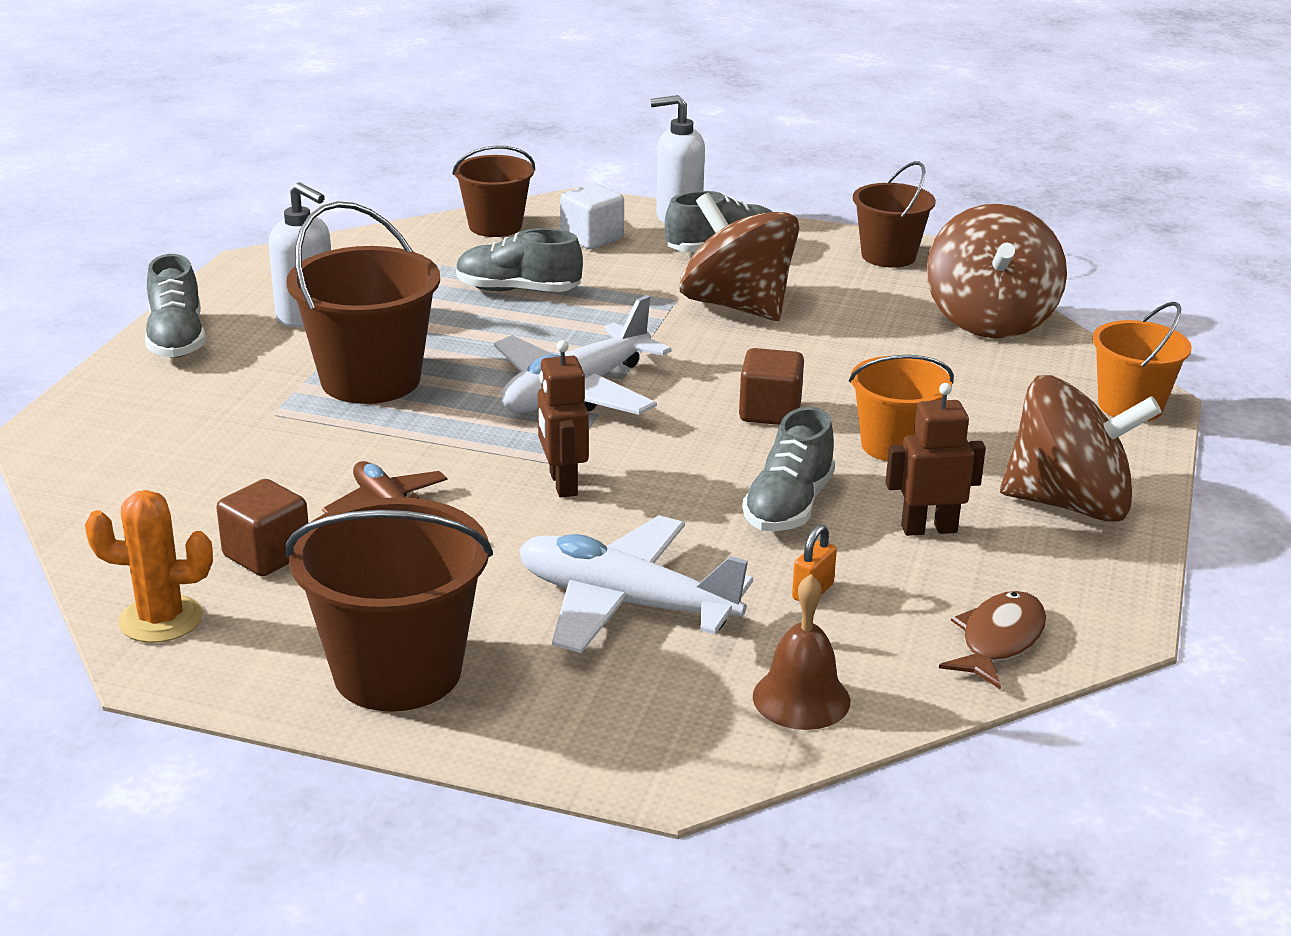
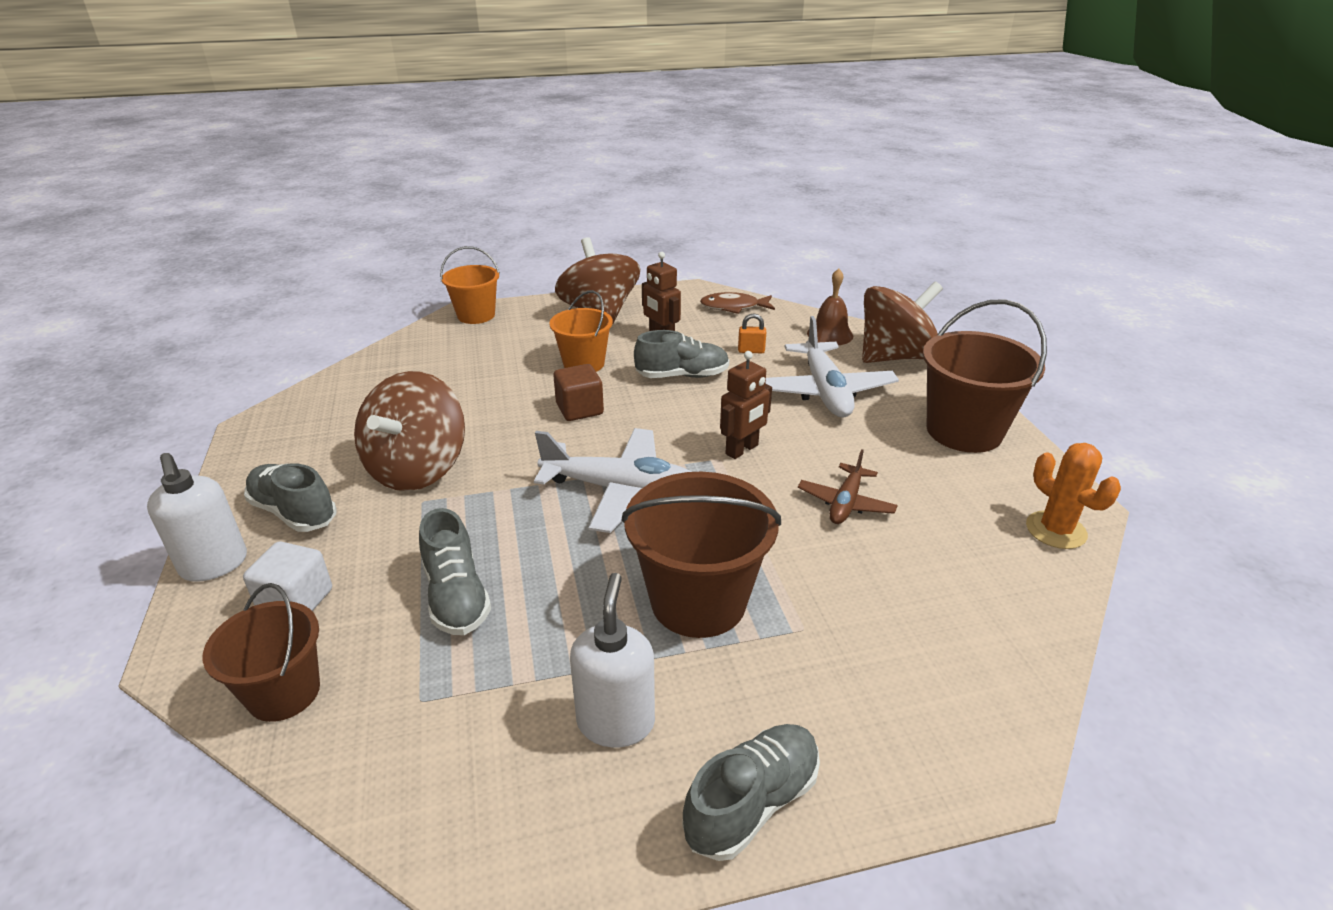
camera: 120 degrees left, 5 degrees up
(267, 555) = (951, 524): brown cube -> none
(888, 256) = (276, 431): brown bucket -> none
(990, 320) = (381, 371): brown spinning top -> brown spinning top (895, 357)

